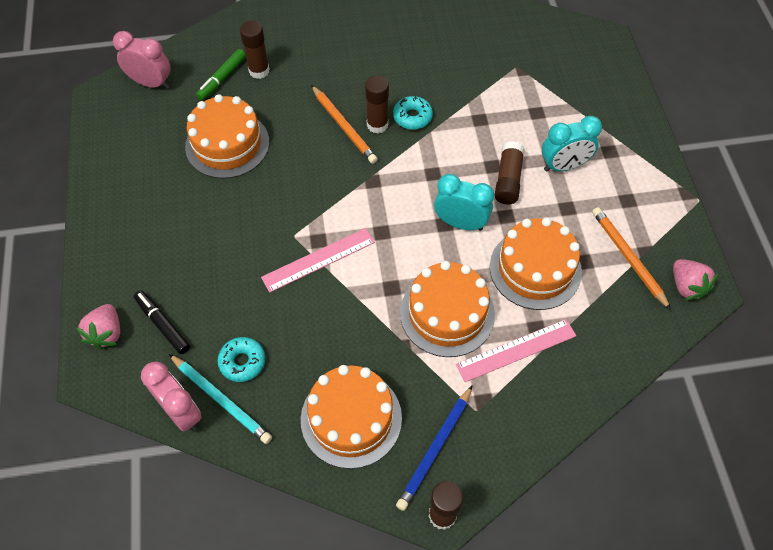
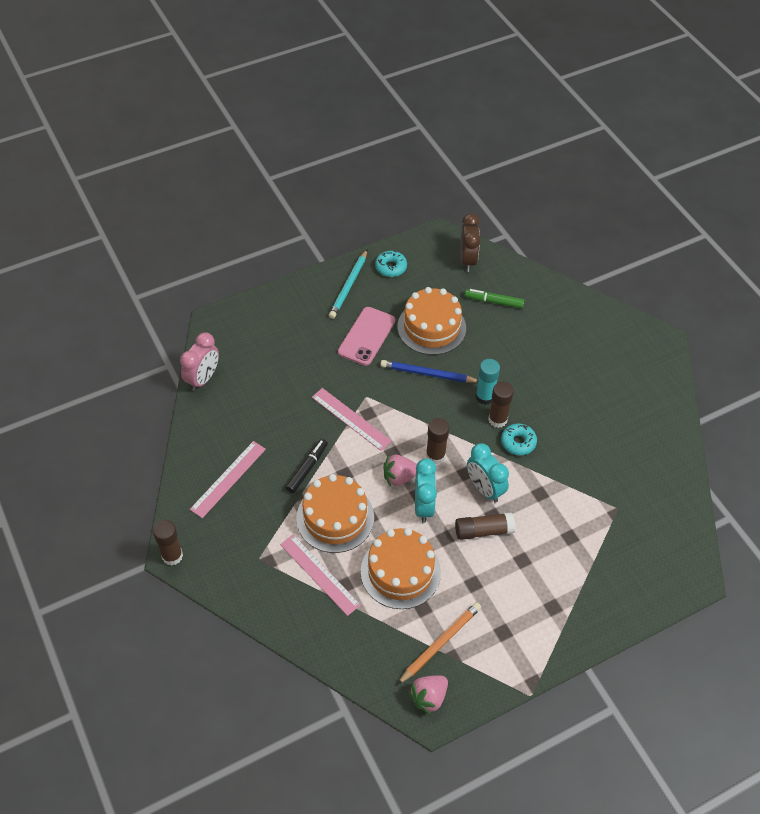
camera: 70 degrees right, 5 degrees down
(106, 333) = (246, 317): pink strawberry -> pink strawberry (399, 477)
(151, 83) = (467, 260): pink clock -> brown clock
(163, 324) = (264, 345): black marker -> black marker (307, 468)
(207, 210) = (366, 336): none -> pink phone
(221, 400) = (218, 397): turquoise pencil -> turquoise pencil (349, 286)
(242, 362) = (250, 400): turquoise donut -> turquoise donut (391, 267)
(259, 71) = (514, 322): brown glue stick -> brown glue stick (435, 455)
(344, 126) = (484, 397): orange pencil -> turquoise glue stick
(351, 418) = (228, 479): orange cake -> pink ruler
(435, 449) = (220, 538): blue pencil -> blue pencil (427, 374)
(564, 166) = (518, 572): turquoise clock -> turquoise clock (484, 489)

